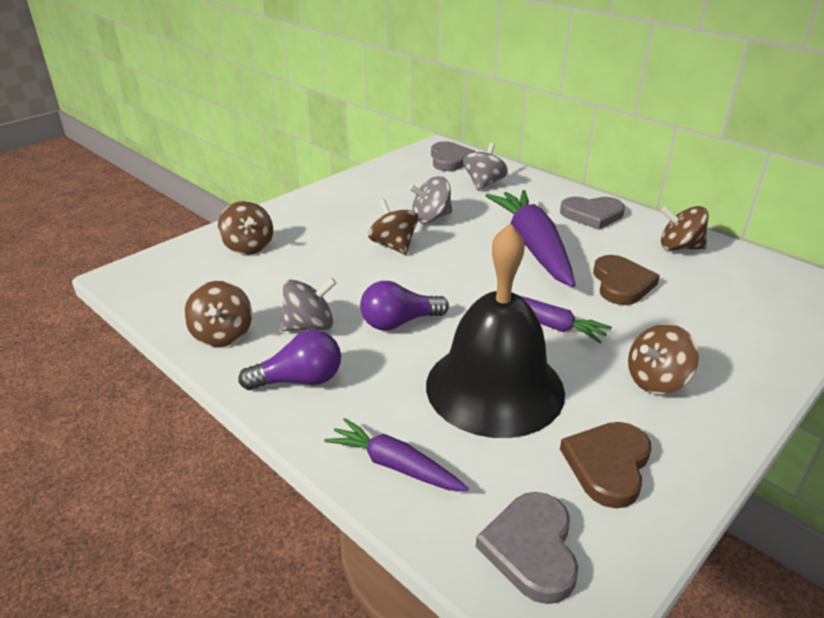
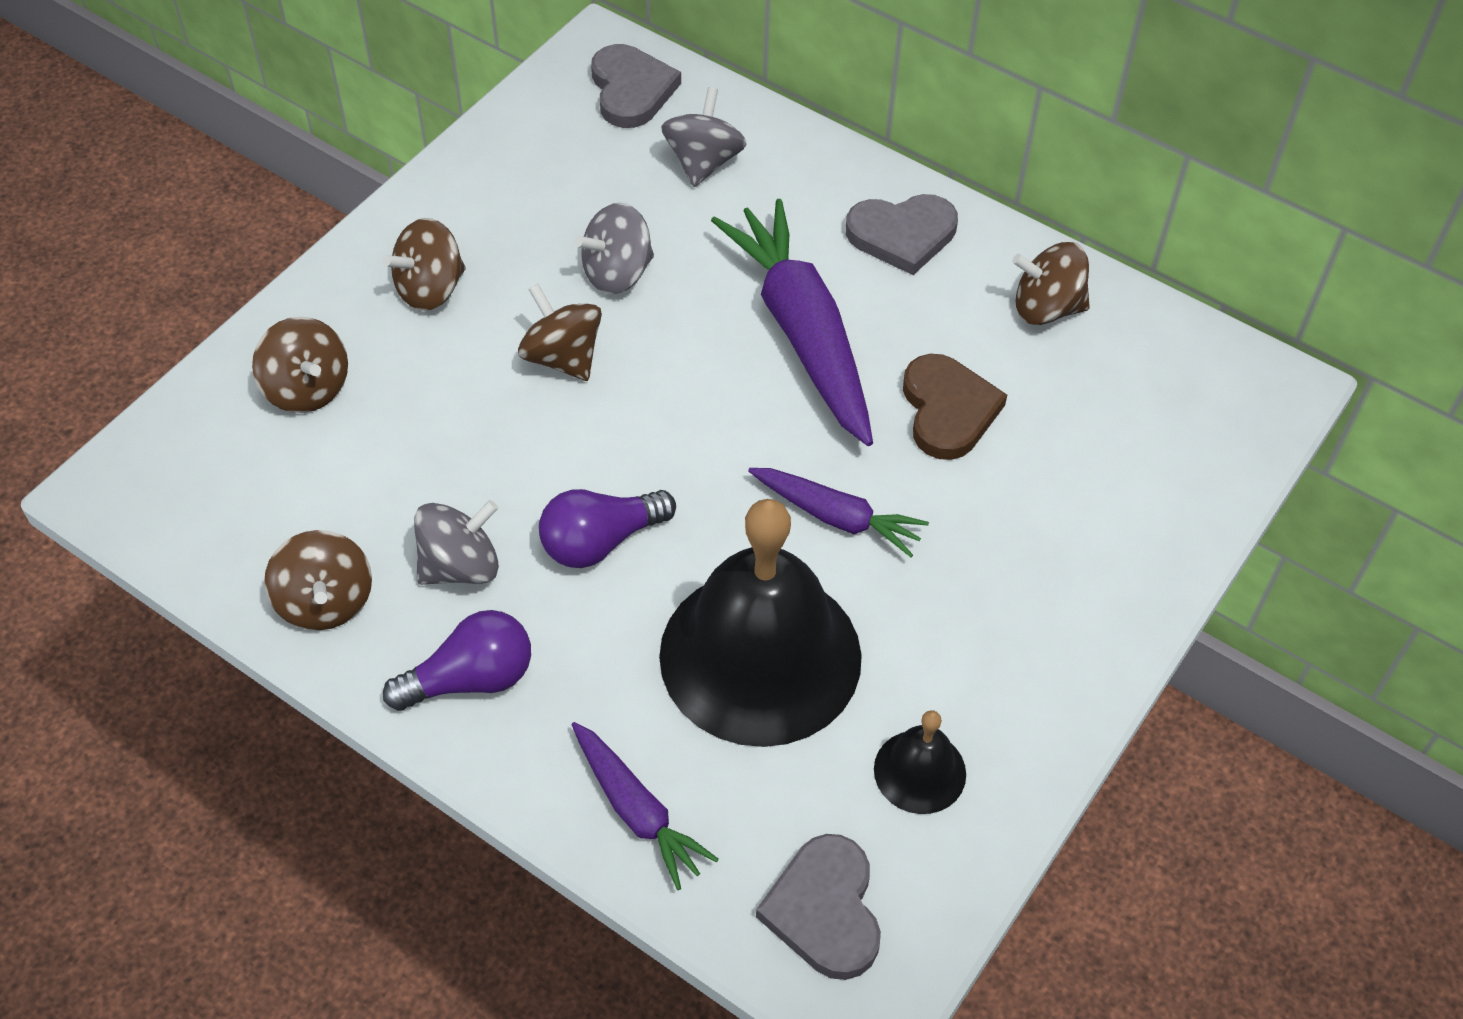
camera: 10 degrees left, 20 degrees up
(395, 465) = (637, 810): purple carrot -> purple carrot turned 150 degrees counterclockwise
(608, 465) = (920, 771): brown heart -> black bell
(656, 380) = (991, 613): brown spinning top -> brown spinning top (430, 289)

